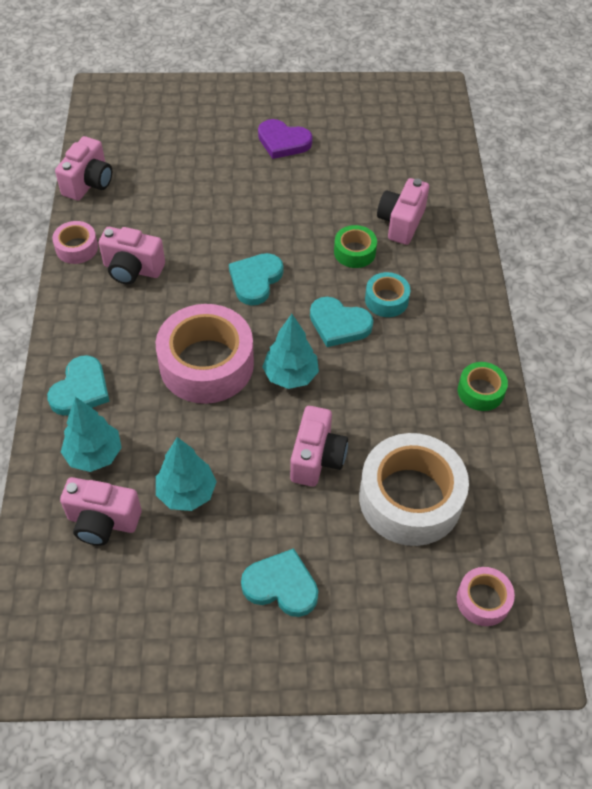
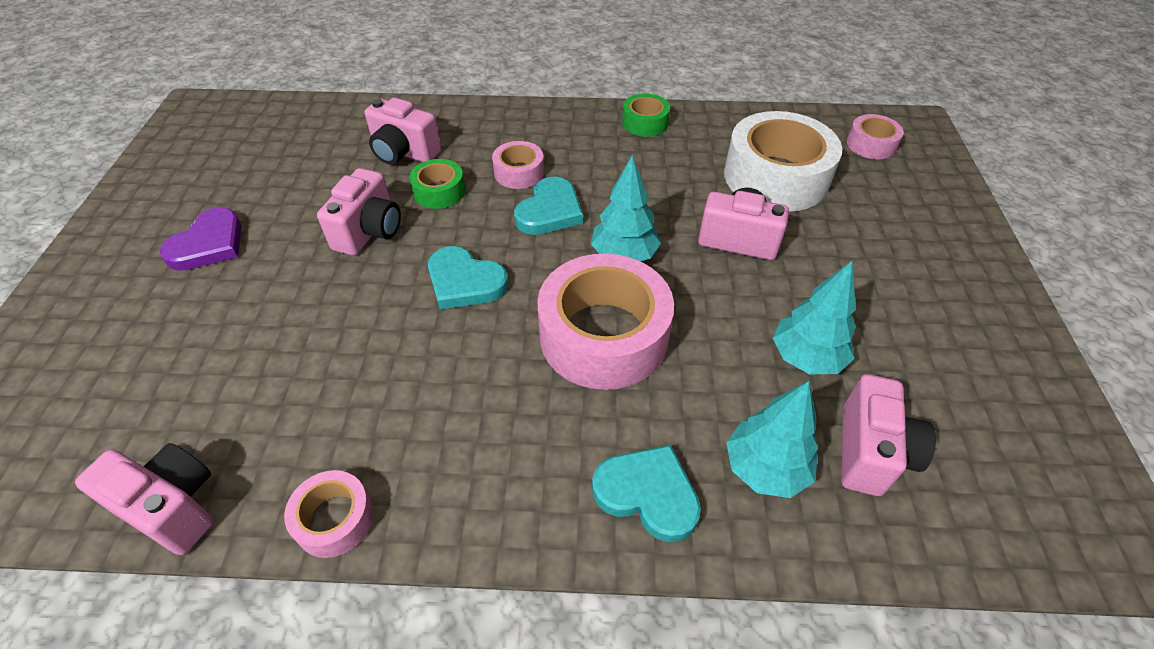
camera: 85 degrees left, 5 degrees down
(132, 269) = (409, 429): pink camera -> pink camera (369, 231)
(281, 585) = (903, 275): turquoise heart -> none
(386, 300) = (519, 172): turquoise tape -> pink tape

